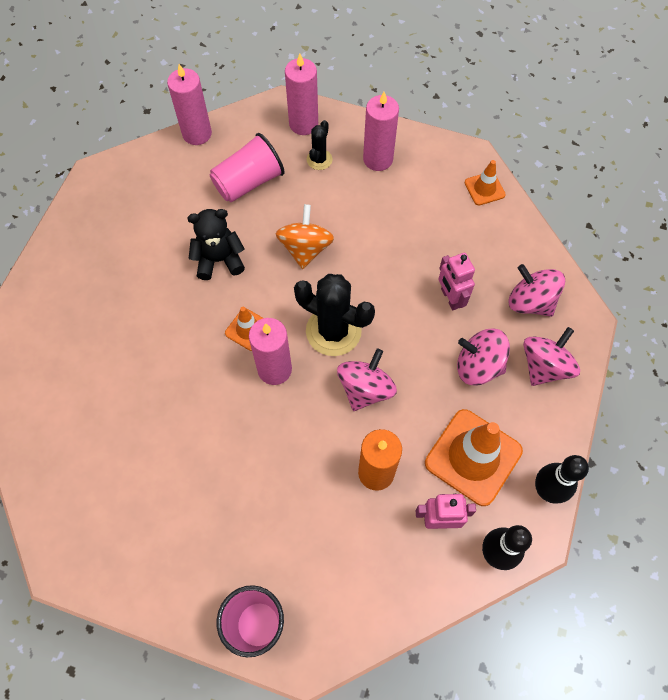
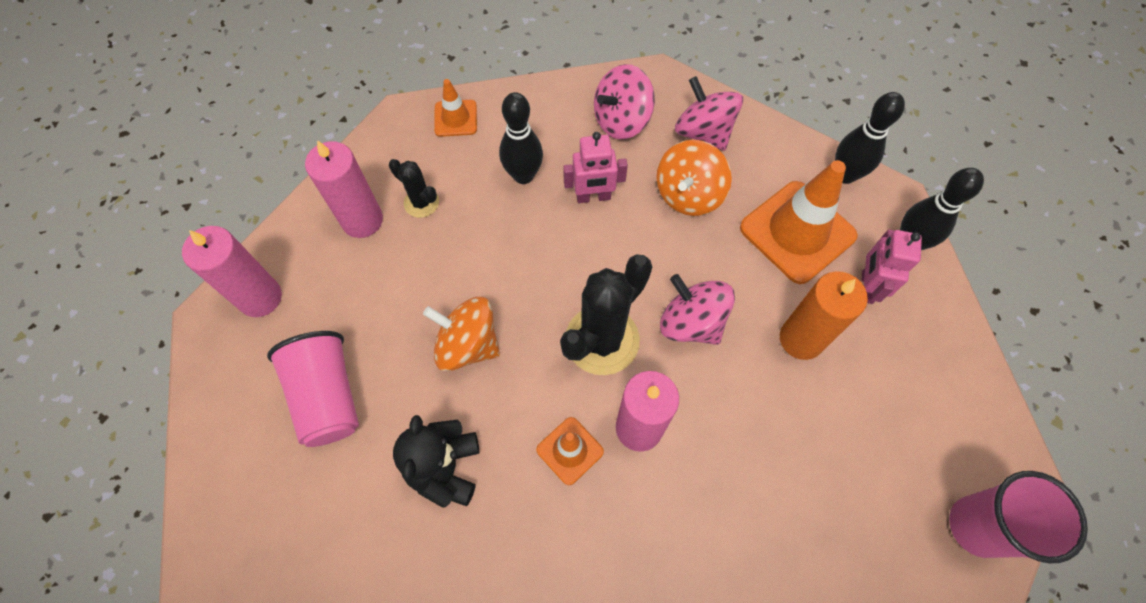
camera: 75 degrees left, 0 degrees up
(197, 134) = (203, 456): pink candle -> none
(319, 160) = (331, 292): black cactus -> black cactus (421, 202)
(451, 246) = (523, 175): none -> black bowling pin
(478, 366) = (688, 194): pink spinning top -> orange spinning top

